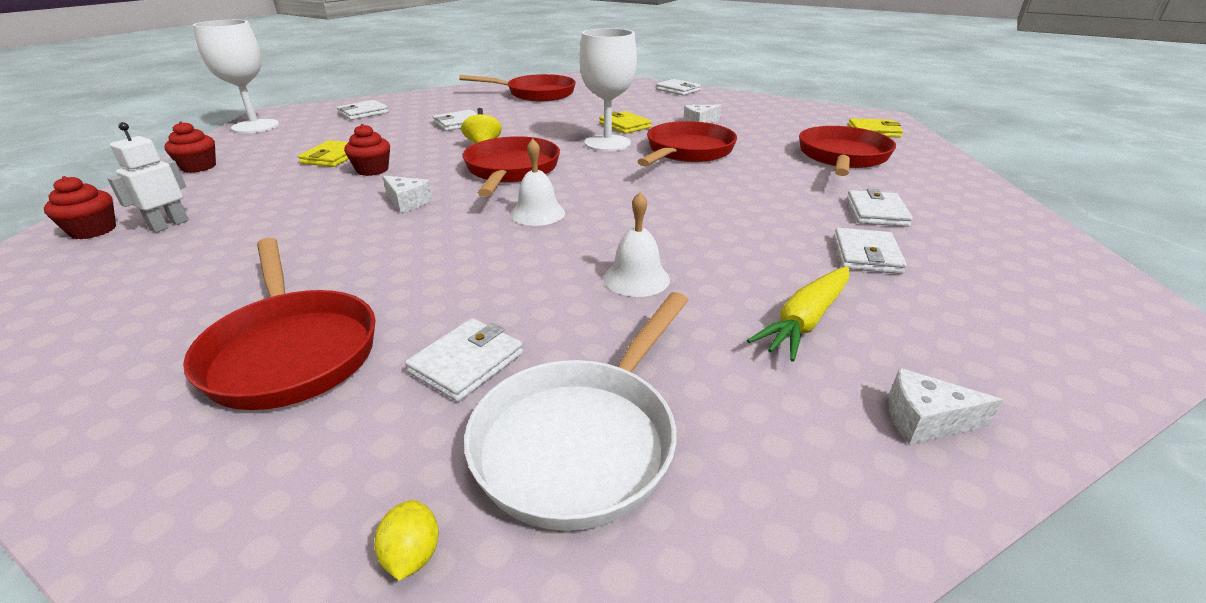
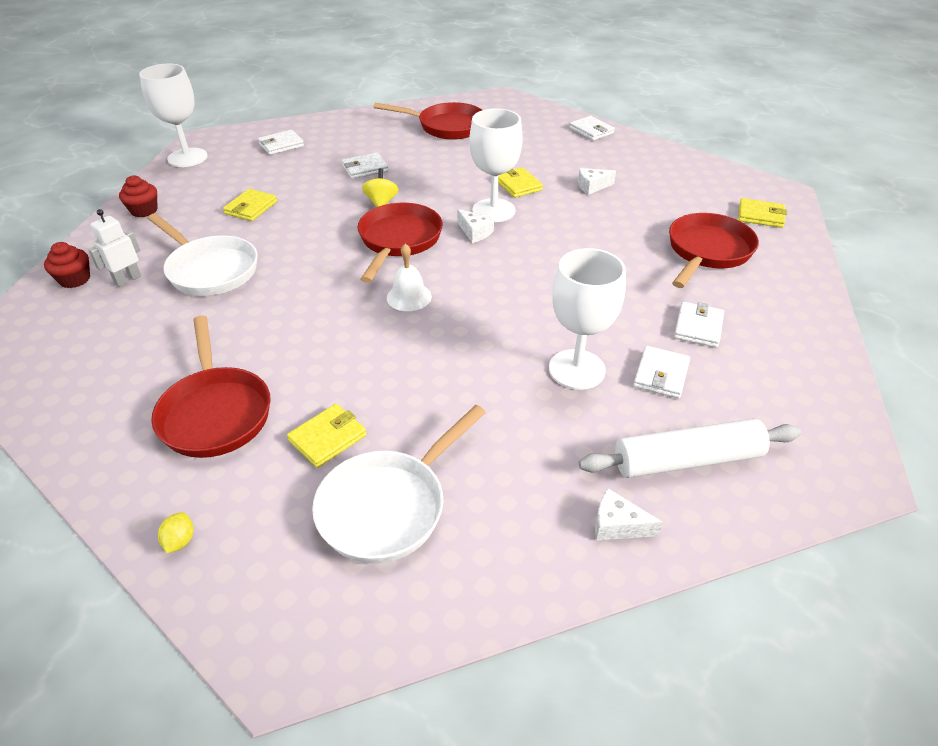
camera: 10 degrees right, 10 degrees up
(282, 209) = (210, 270): none -> white pan
(372, 170) = (283, 228): red cupcake -> none
(407, 202) = (307, 272): white cheese -> white cheese (475, 232)
(412, 555) = (277, 562): yellow lemon -> yellow lemon (180, 541)
(466, 363) = (327, 438): white wallet -> yellow wallet
(636, 278) = (466, 377): white bell -> none
(687, 152) = (563, 229): red pan -> none
(767, 259) = (576, 369): none -> white goblet
(805, 321) = (577, 433): yellow carrot -> none
(958, 333) = (687, 460): none -> white rolling pin

